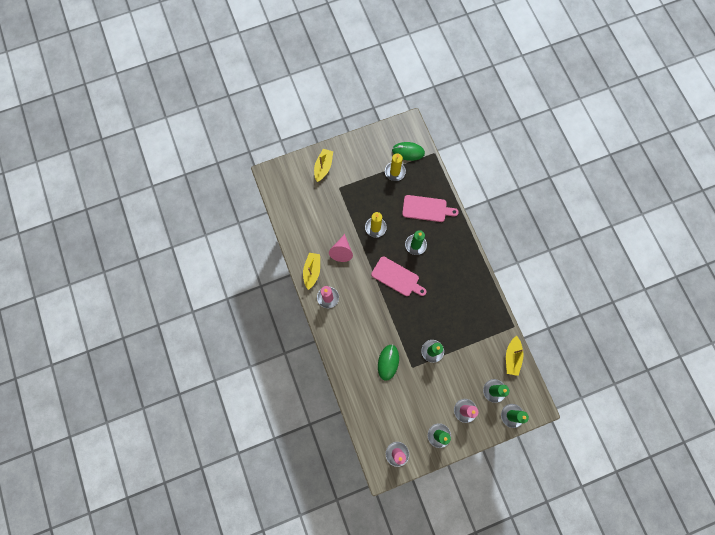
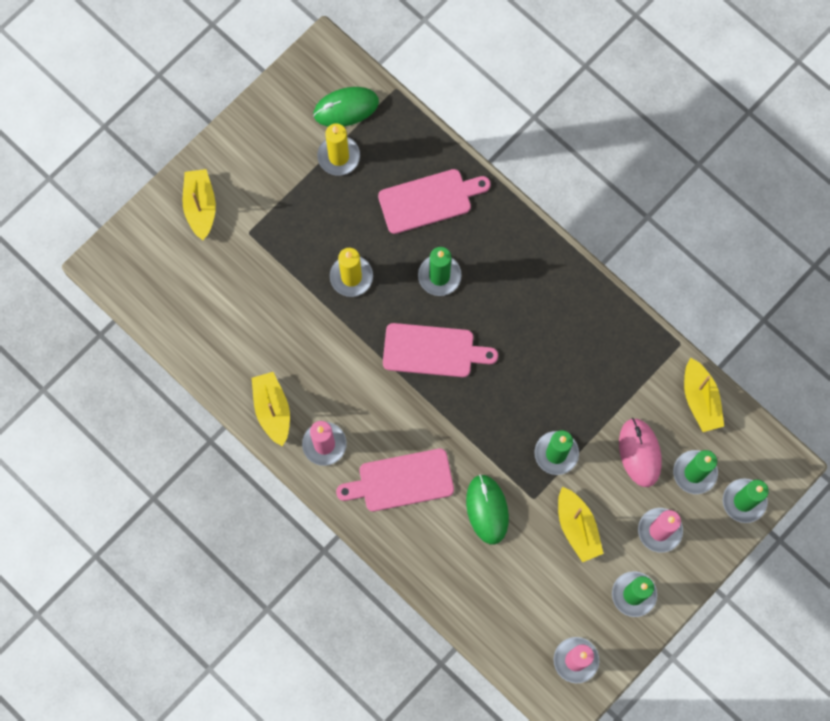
camera: 25 degrees left, 0 degrees up
(341, 251) = (309, 348): pink cone -> none
(355, 330) = (401, 481): none -> pink cutting board
(426, 390) = (577, 527): none -> yellow boat
(472, 369) = (639, 453): none -> pink mouse

